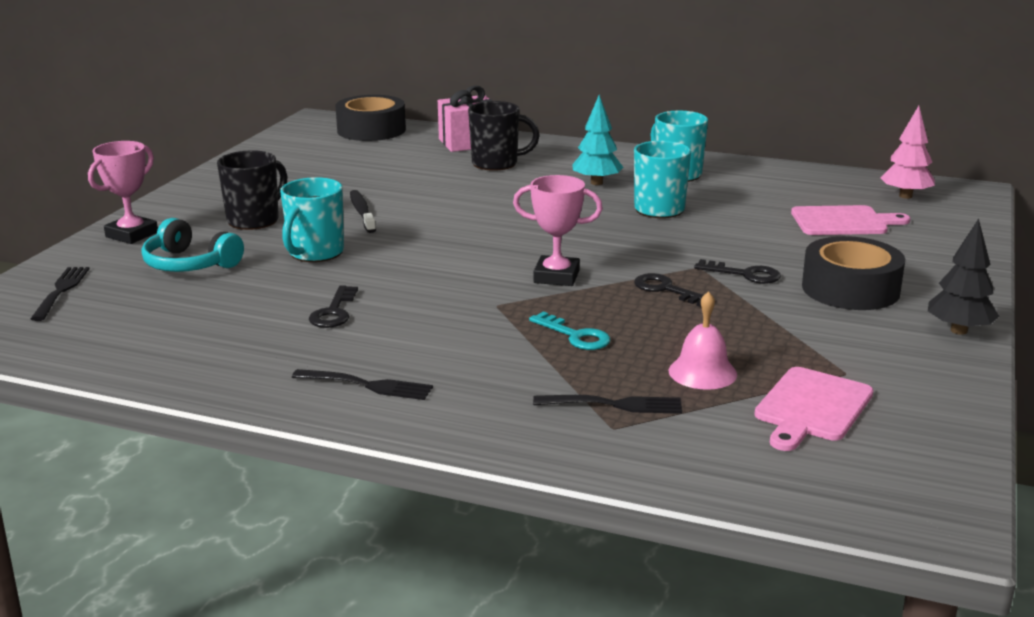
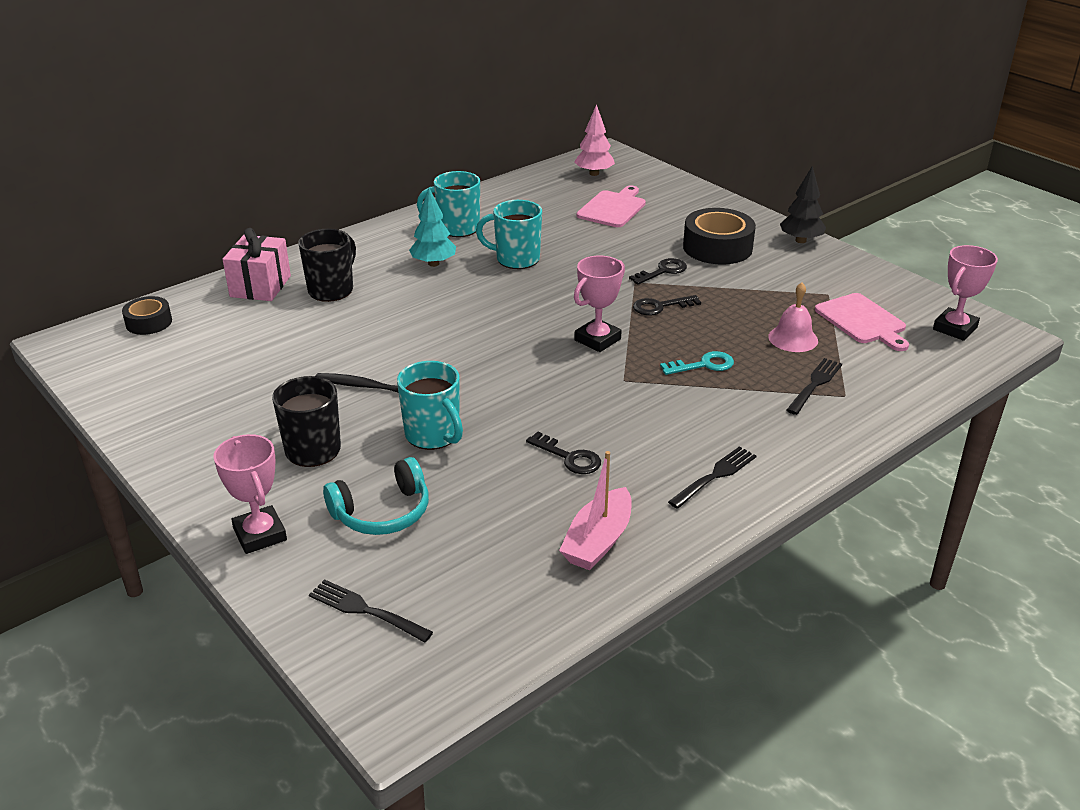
camera: 60 degrees left, 10 degrees up
(212, 354) = (598, 541): none -> pink boat
(371, 130) = (149, 322): black tape -> black tape, size x0.58
(895, 477) = (954, 328): none -> pink trophy

